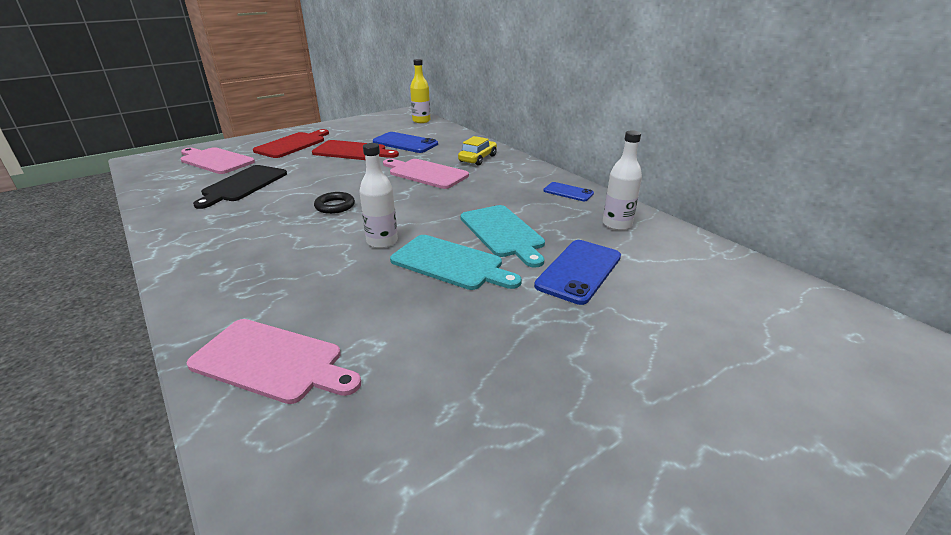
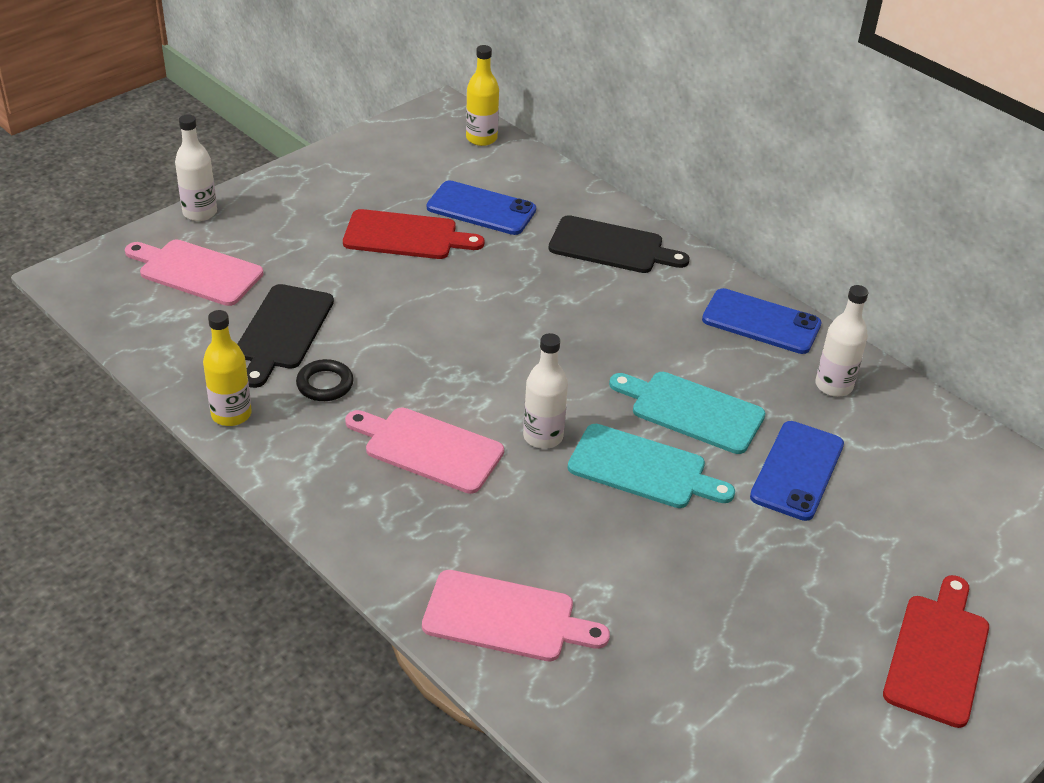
camera: 10 degrees left, 10 degrees up
(170, 220) = (231, 414): none -> yellow bottle
(241, 140) = (200, 212): none -> white bottle
(292, 144) = (296, 221): red cutting board -> red cutting board (938, 654)
(335, 206) = (446, 370): black ring -> black ring (325, 384)
(426, 173) = (545, 288): pink cutting board -> pink cutting board (428, 448)
(477, 158) = (611, 246): yellow car -> black cutting board
(503, 233) = (692, 411): turquoise cutting board -> turquoise cutting board turned 150 degrees clockwise
(568, 192) = (761, 322): blue phone -> blue phone, size x1.68

